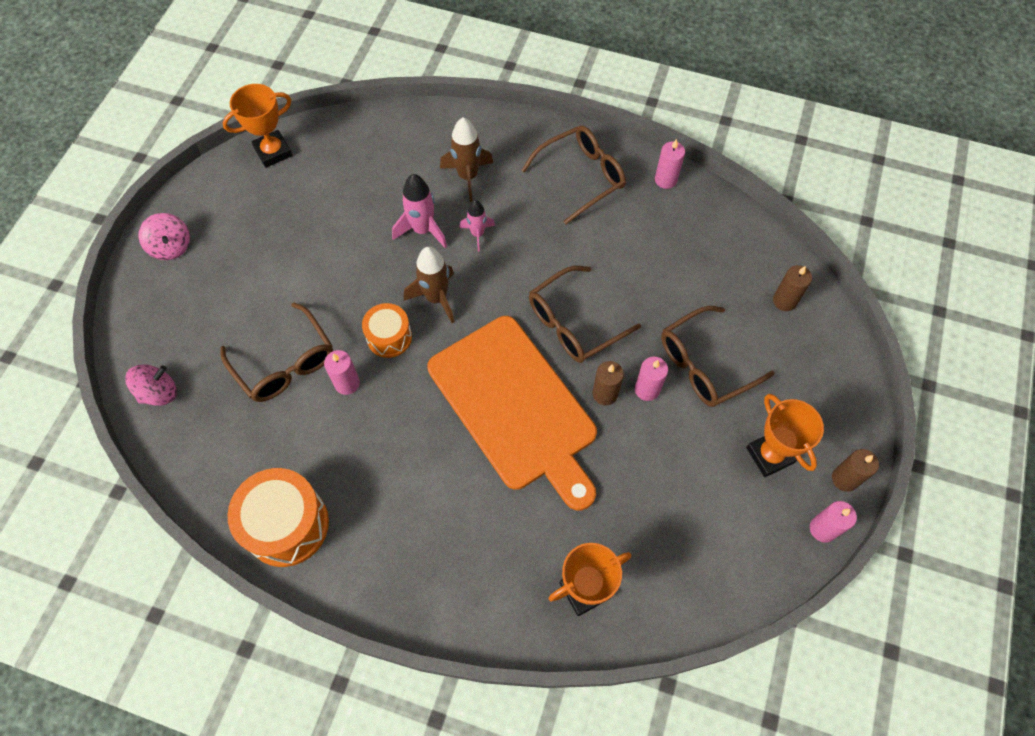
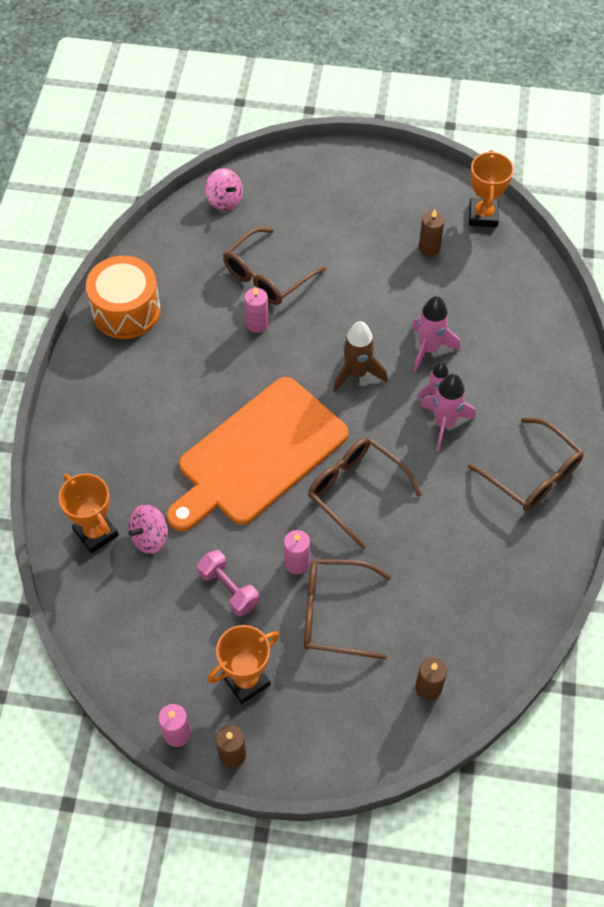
camera: 80 degrees right, 5 degrees down
(171, 247) = (361, 171): pink spinning top -> pink spinning top (150, 537)
(273, 152) = (483, 216): orange trophy -> orange trophy turned 45 degrees clockwise
(389, 337) = (308, 345): orange drum -> none
(468, 177) = (502, 374): brown rocket -> none
(513, 234) = (444, 424): none -> pink rocket
(605, 394) = (285, 527): brown candle -> brown candle (429, 248)
(665, 180) = (554, 556): pink candle -> none
(669, 458) = (228, 589): none -> pink dumbbell
(705, 365) = (334, 613): brown glasses -> brown glasses turned 45 degrees counterclockwise

